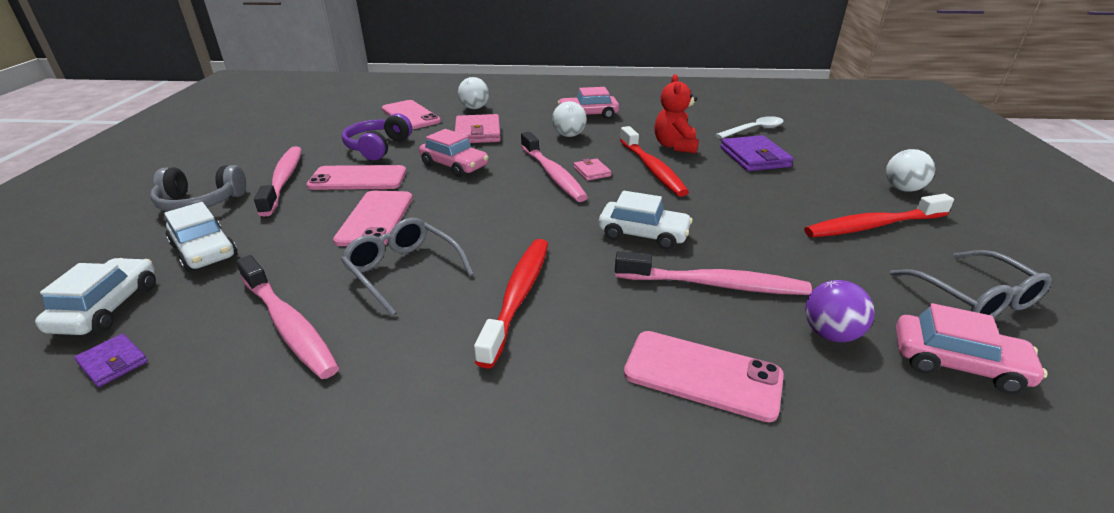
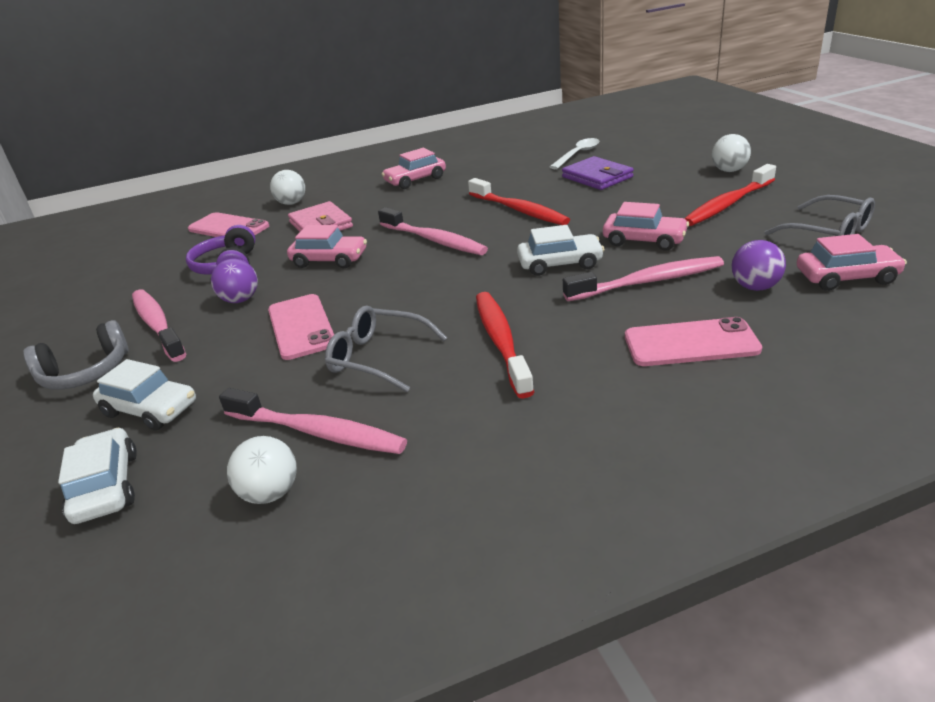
camera: 20 degrees left, 0 degrees up
(113, 362) = (176, 520): purple wallet -> none
(358, 179) = (240, 300): pink phone -> purple ball
(569, 135) = (415, 203): white ball -> white ball (270, 493)
(592, 172) = (468, 228): pink wallet -> none
(675, 146) = (522, 186): red teddy bear -> none
(748, 237) = (644, 240): none -> pink car

